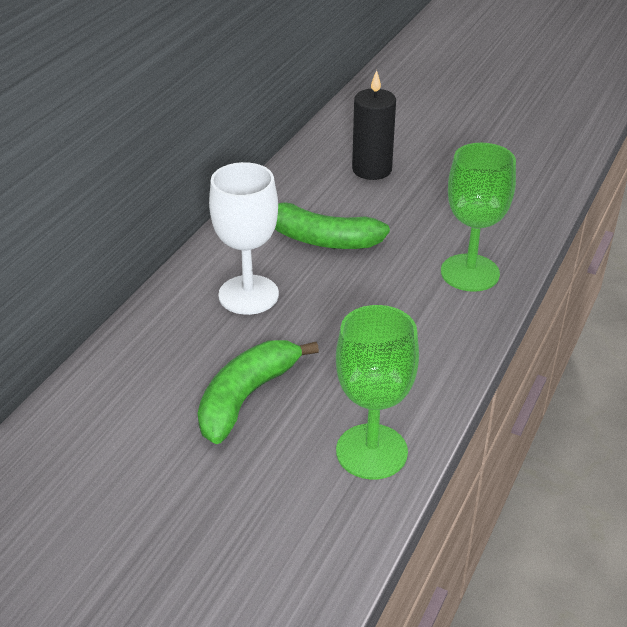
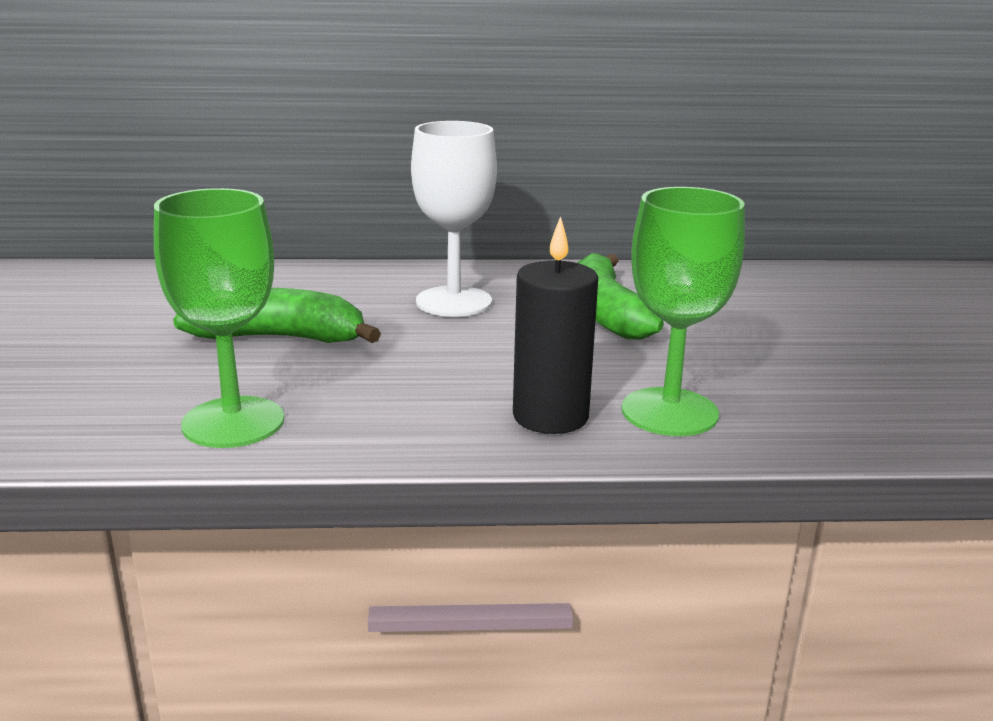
camera: 60 degrees right, 15 degrees down
(372, 169) = (794, 308): black candle -> black candle (550, 416)

